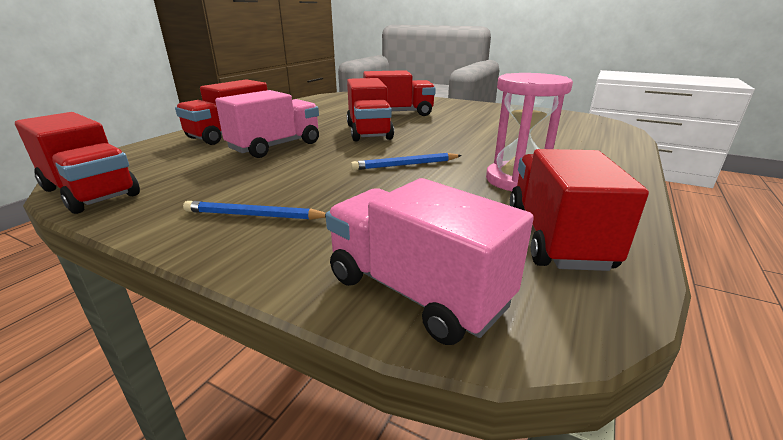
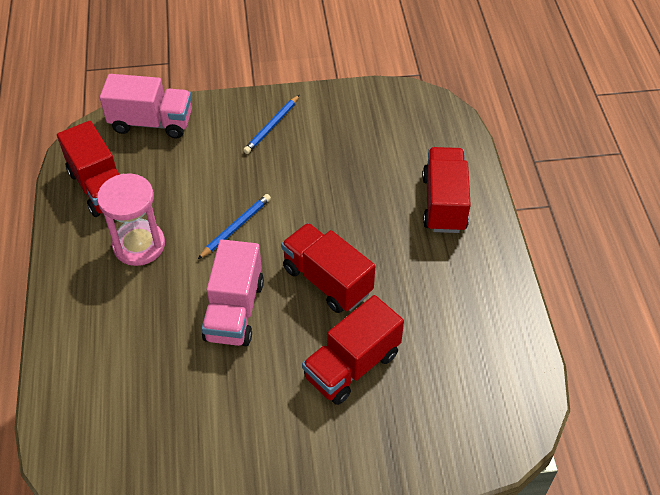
camera: 145 degrees right, 25 degrees up
(91, 192) = (391, 96): red truck -> none
(254, 215) = (272, 126): blue pencil -> blue pencil turned 150 degrees clockwise
(275, 146) = (371, 203): pink truck -> pink truck (234, 310)

